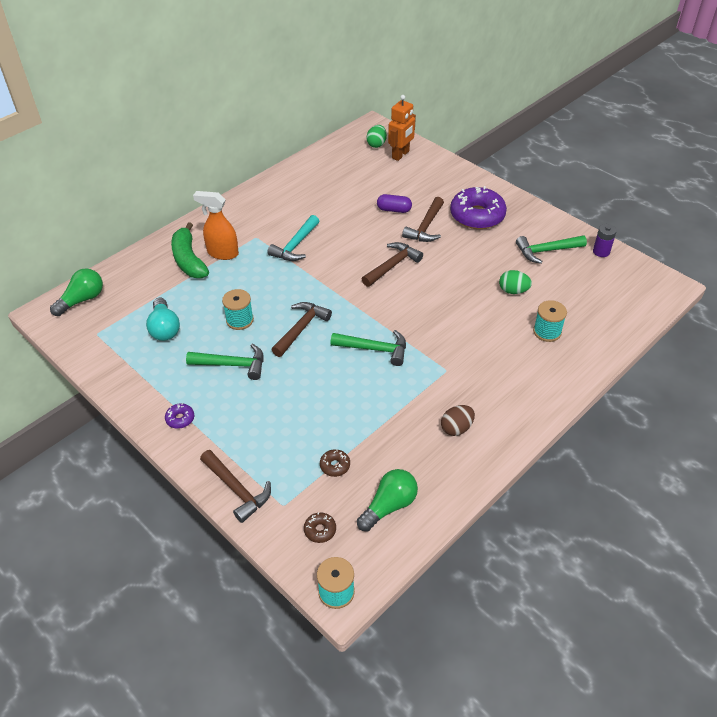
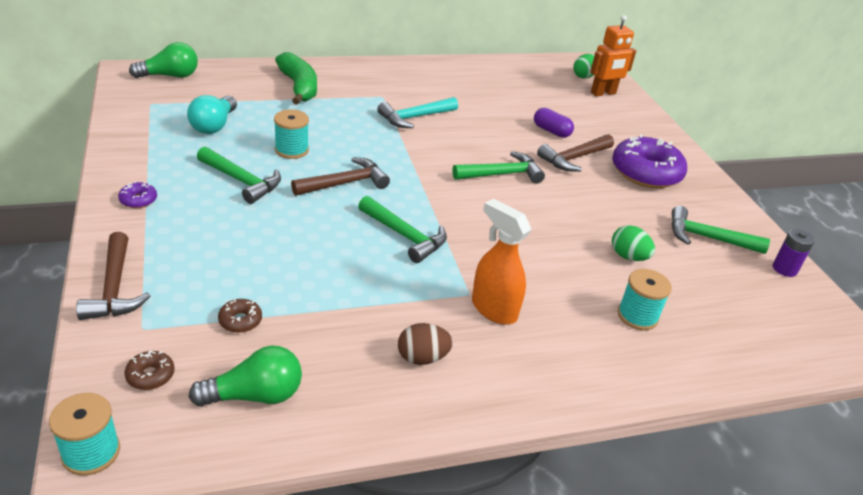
camera: 25 degrees right, 10 degrees down
(189, 260) = (299, 87): green banana -> green banana turned 150 degrees clockwise
(222, 253) = (336, 95): orange spray bottle -> orange spray bottle (493, 309)
(392, 265) = (502, 174): brown hammer -> green hammer

